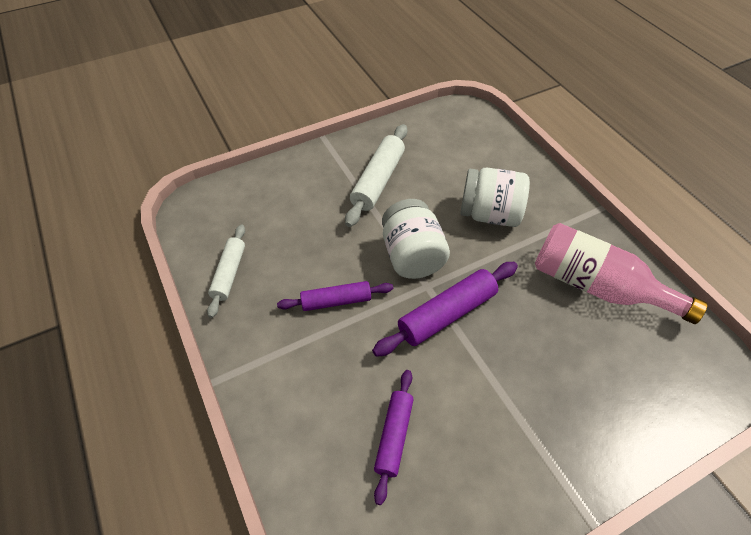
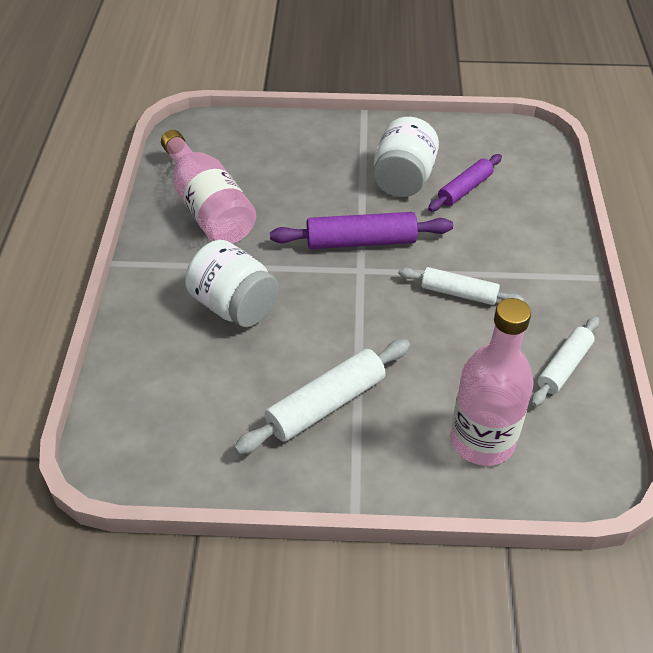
camera: 150 degrees left, 5 degrees down
(270, 200) = (482, 440): none -> pink bottle
(336, 301) = (458, 293): purple rolling pin -> white rolling pin
(412, 256) = (353, 301): white jar -> white jar (403, 179)

